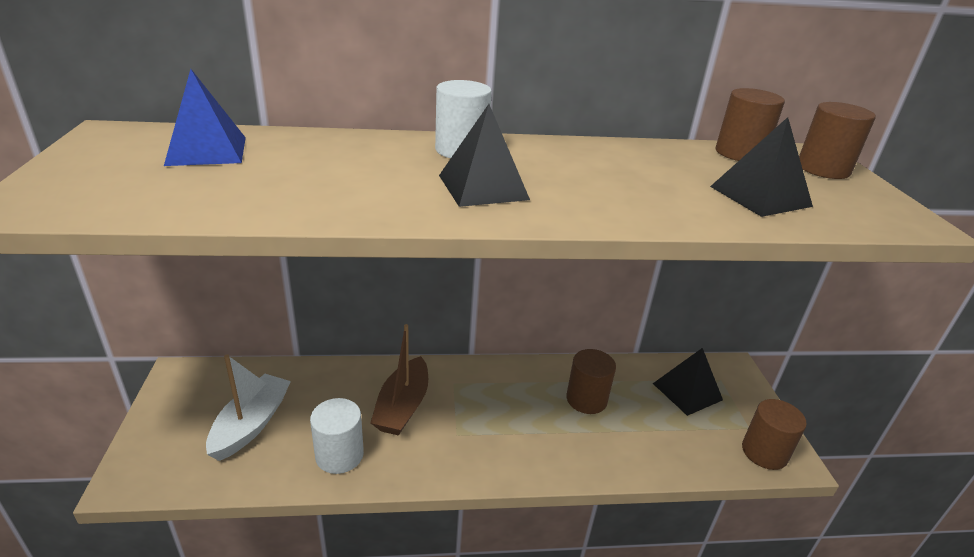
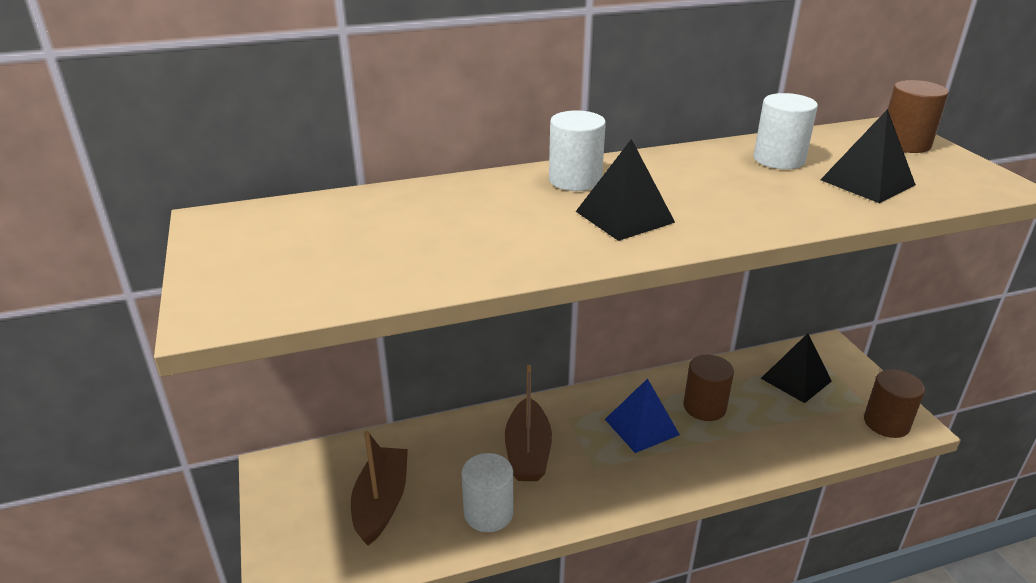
camera: 10 degrees left, 0 degrees up
(206, 151) = (333, 224): blue pyramid -> blue pyramid (641, 427)
(251, 424) = (381, 502): white boat -> brown boat
(678, 163) = (779, 159): none -> white cylinder
(740, 153) = (825, 139): brown cylinder -> none

